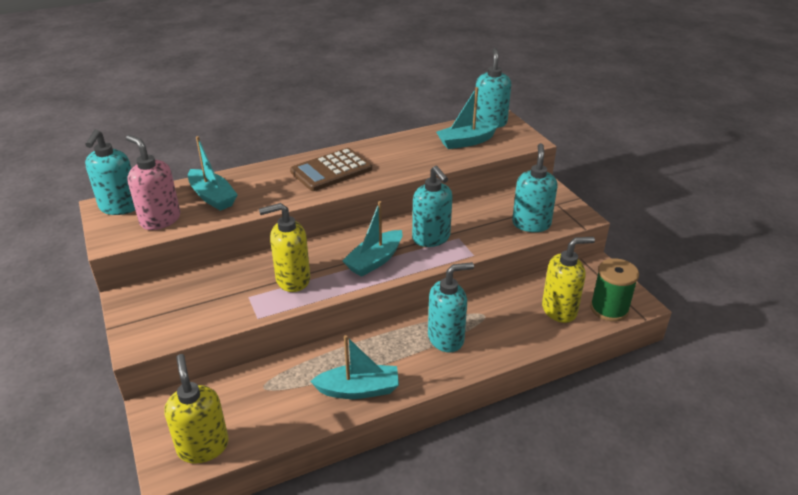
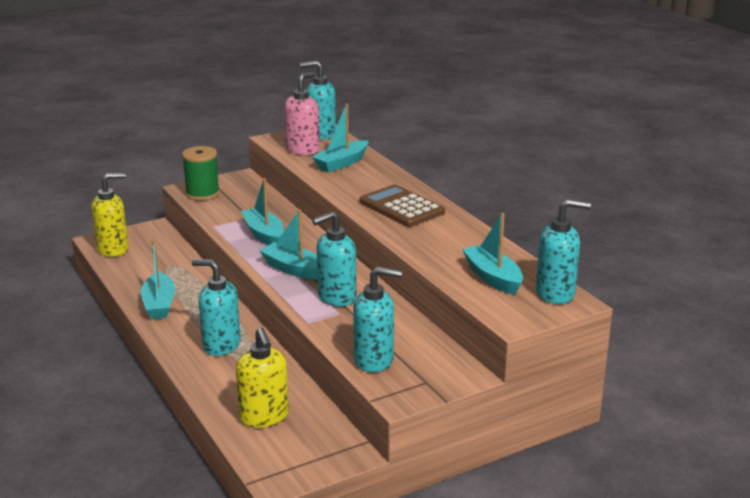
camera: 85 degrees right, 10 degrees down
(292, 280) = (264, 234): yellow soap dispenser -> turquoise boat
(446, 338) = (221, 345): turquoise soap dispenser -> turquoise soap dispenser turned 135 degrees clockwise
(609, 309) = (266, 455): green spool -> green spool (202, 194)

